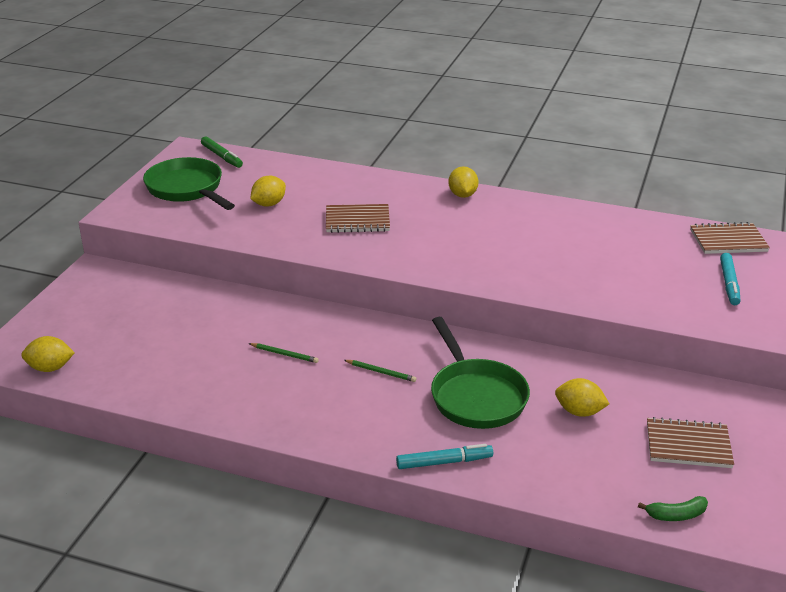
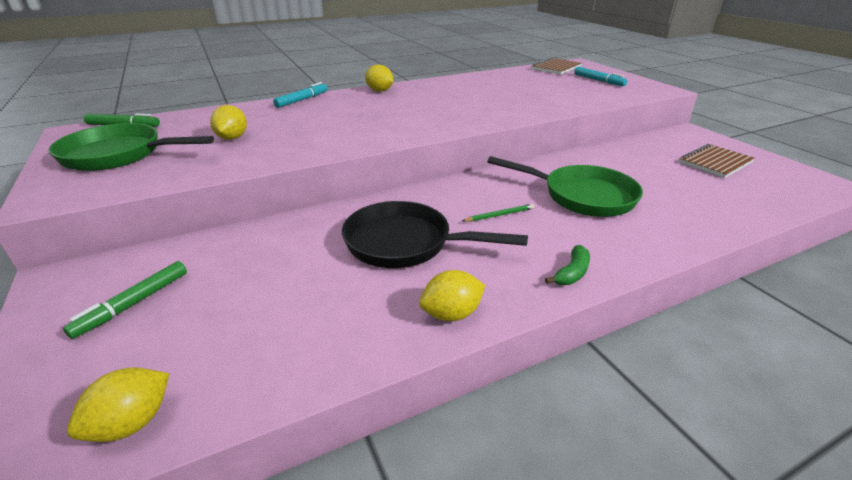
camera: 45 degrees left, 0 degrees up
(108, 307) = (133, 304): none -> green marker
(284, 354) = (405, 243): green pencil -> black pan
(357, 220) = (333, 123): brown notebook -> none
(444, 462) = (657, 245): turquoise marker -> turquoise marker (302, 100)
(579, 412) = (643, 174): yellow lemon -> yellow lemon (451, 314)
(676, 515) = (795, 196): green banana -> green banana (572, 273)

